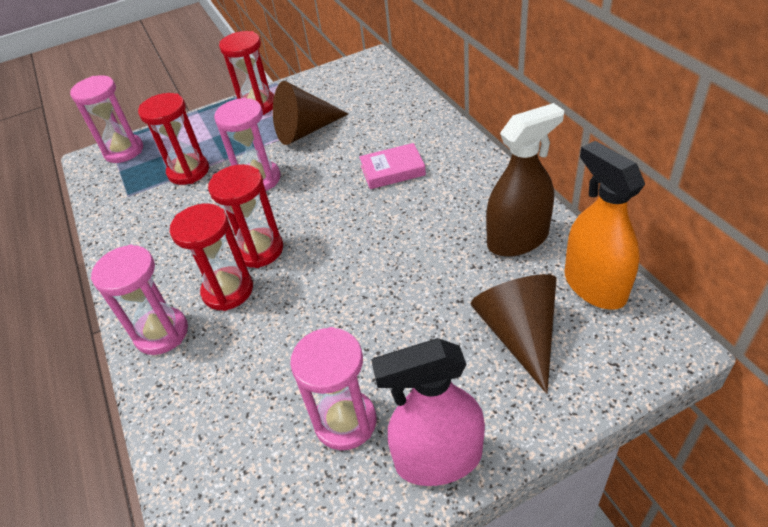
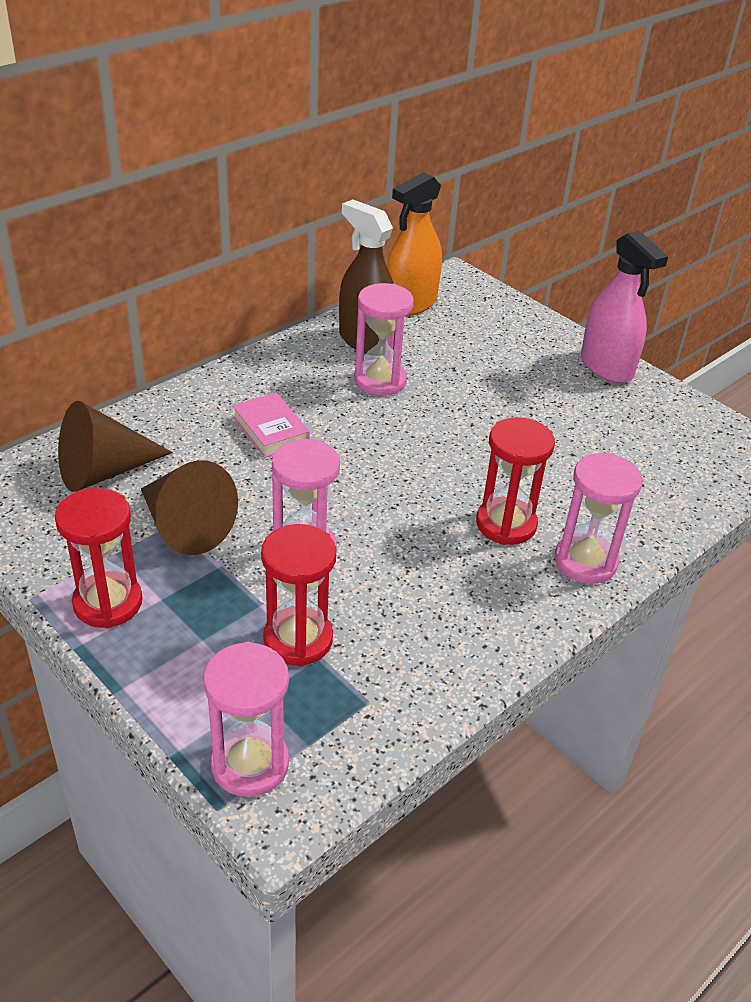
camera: 115 degrees left, 5 degrees down
(259, 250) = (436, 514): red hourglass -> none
(345, 421) = (605, 414): pink hourglass -> pink hourglass (380, 381)
(519, 334) = (477, 337): brown cone -> brown cone (104, 471)

